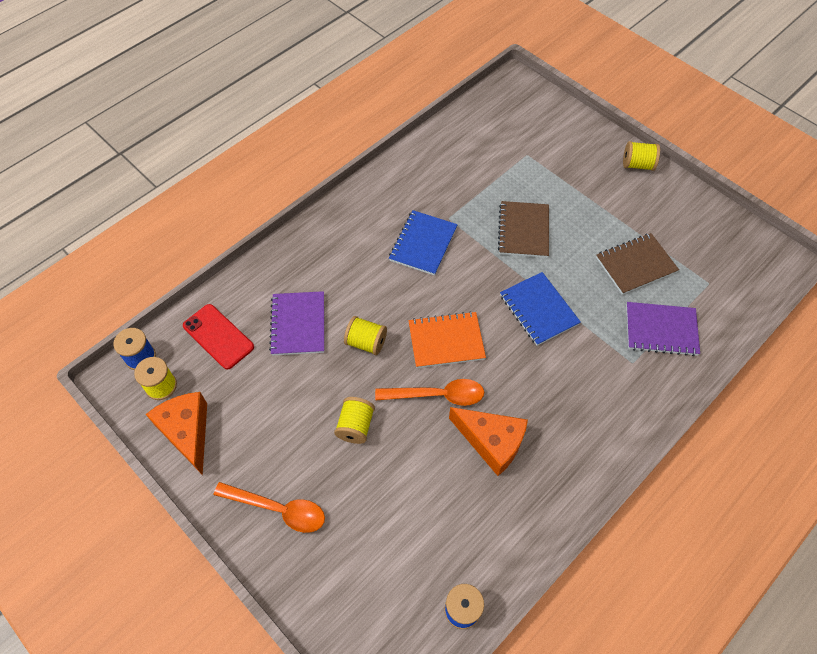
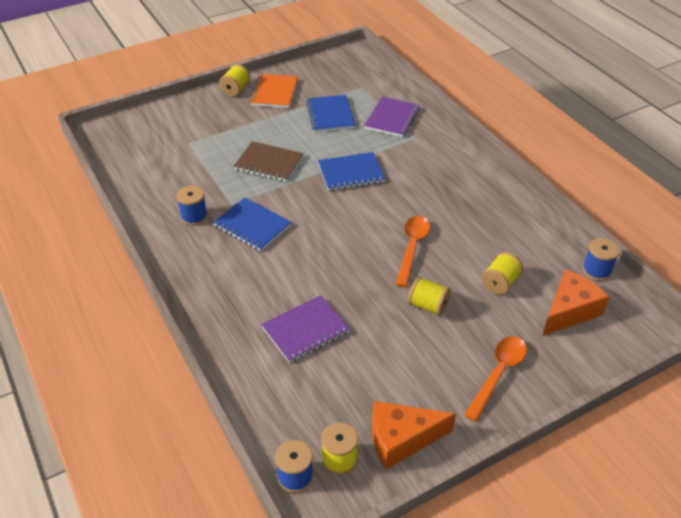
camera: 75 degrees left, 15 degrees down
(218, 336) = (295, 399): red phone -> none
(298, 324) = (305, 330): purple notebook -> purple notebook turned 45 degrees counterclockwise
(366, 342) = (344, 284): yellow spool -> yellow spool (500, 283)
(420, 194) = (194, 217): none -> blue spool
(446, 341) = (361, 232): orange notebook -> orange notebook (274, 92)
(491, 442) = (463, 225): orange cheese -> orange cheese (569, 311)
(635, 265) = (330, 115): brown notebook -> blue notebook

